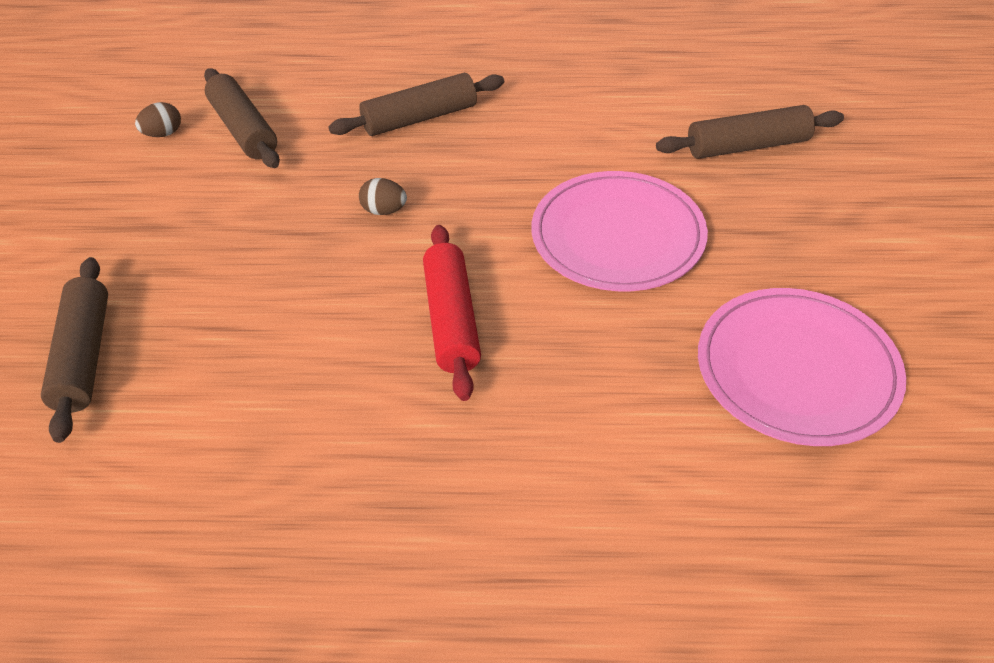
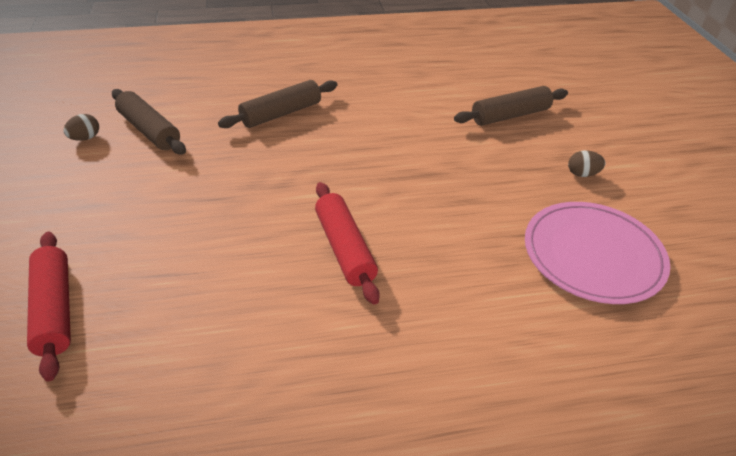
camera: 15 degrees left, 5 degrees down
(85, 356) = (55, 309): brown rolling pin -> red rolling pin
(384, 210) = (272, 178): brown egg -> brown egg (582, 174)
(617, 236) = (444, 179): pink plate -> none

